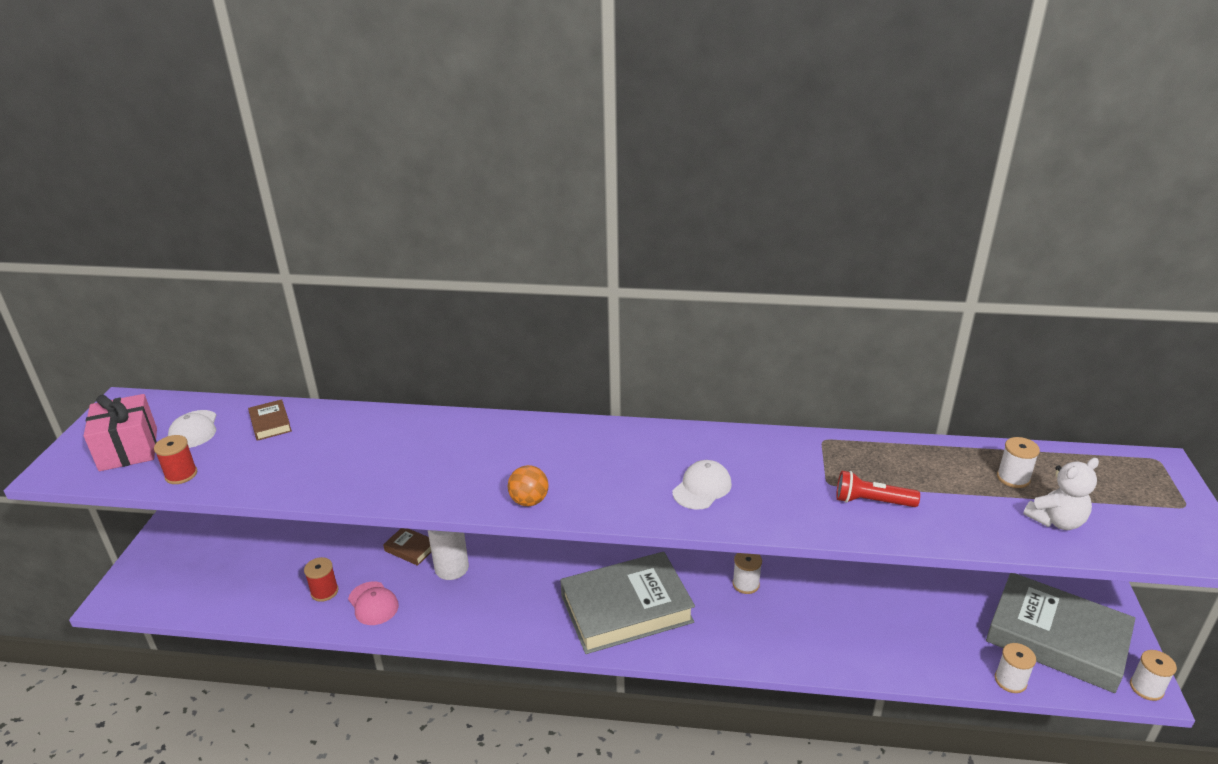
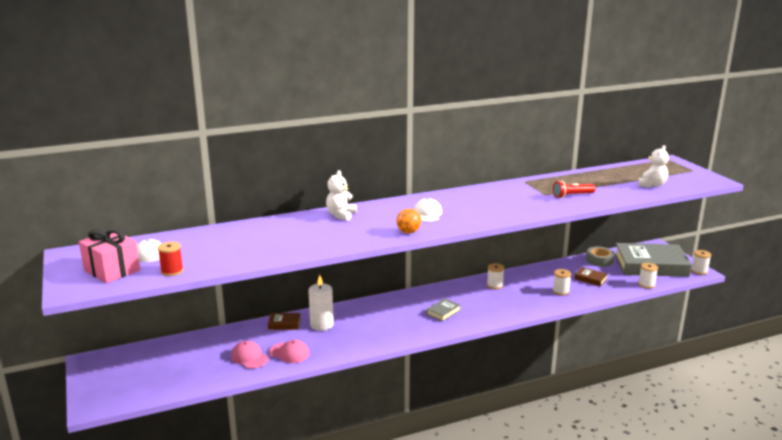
camera: 30 degrees left, 10 degrees down
(270, 423) = (199, 239): brown book -> brown book (590, 279)
(324, 591) = (249, 357): red spool -> pink cap
(478, 432) = (341, 215): none -> white teddy bear
(626, 609) = (443, 312): grey book -> grey book, size x0.41
(702, 488) = (490, 208): white cap -> white cap (427, 214)
(967, 592) = (599, 260): none -> grey tape
(1013, 478) = (620, 176): white spool -> white spool (560, 291)

